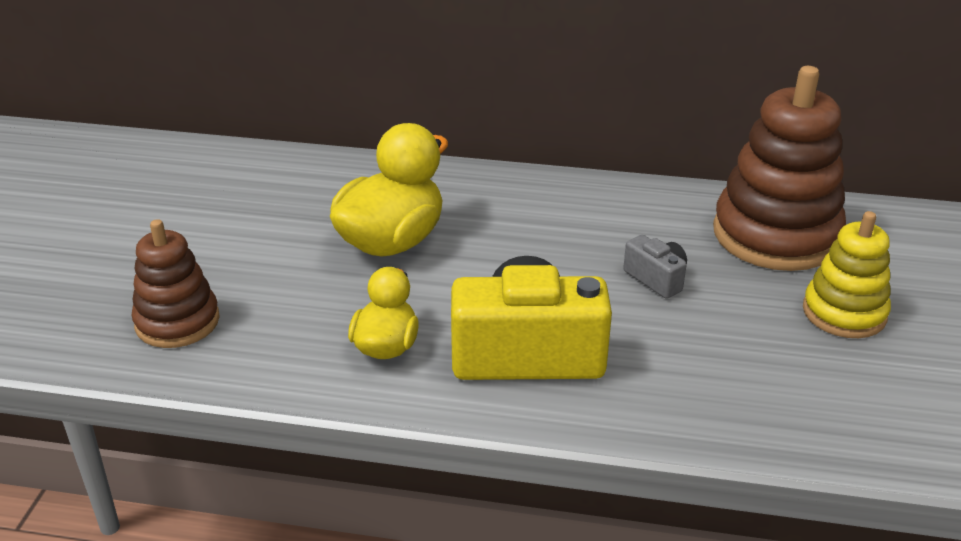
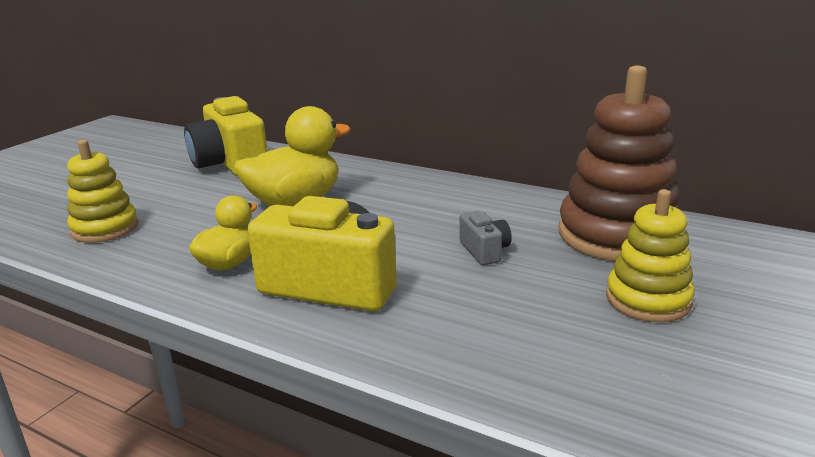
camera: 20 degrees right, 10 degrees down
(177, 322) = (105, 228): brown stacking toy -> yellow stacking toy
(250, 188) = (230, 163): none -> yellow camera

